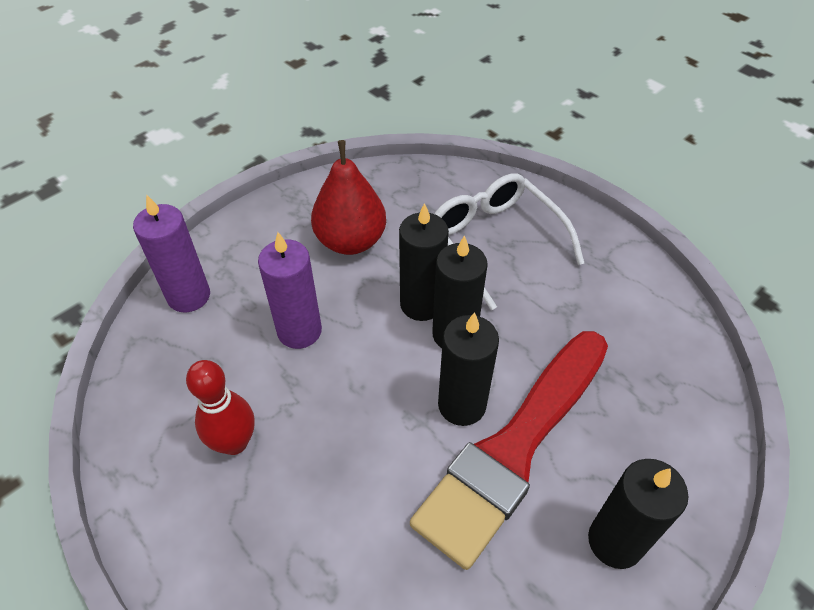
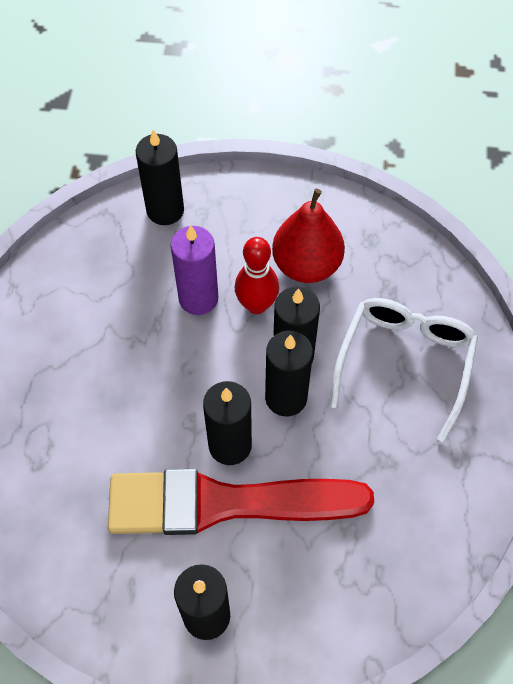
camera: 50 degrees right, 10 degrees up
(189, 296) = (165, 210): purple candle -> black candle
(234, 442) = (85, 332): red bowling pin -> red bowling pin (256, 305)

